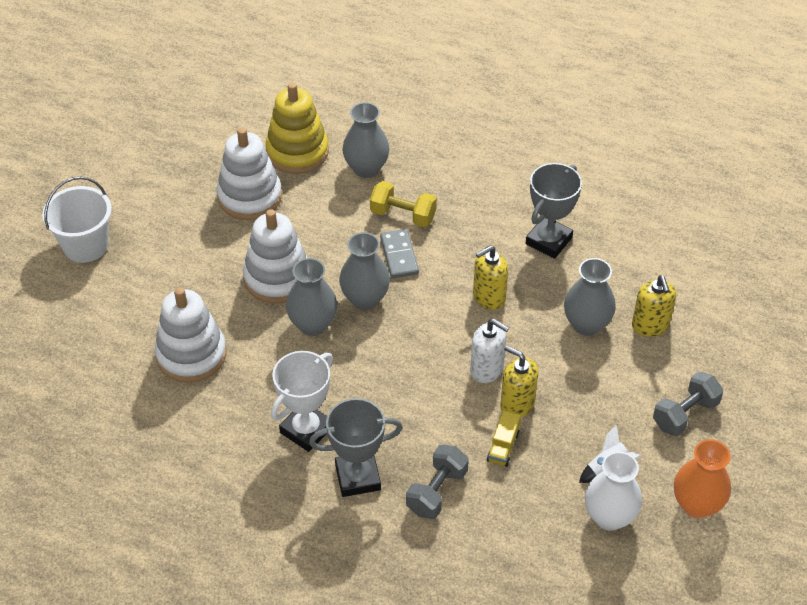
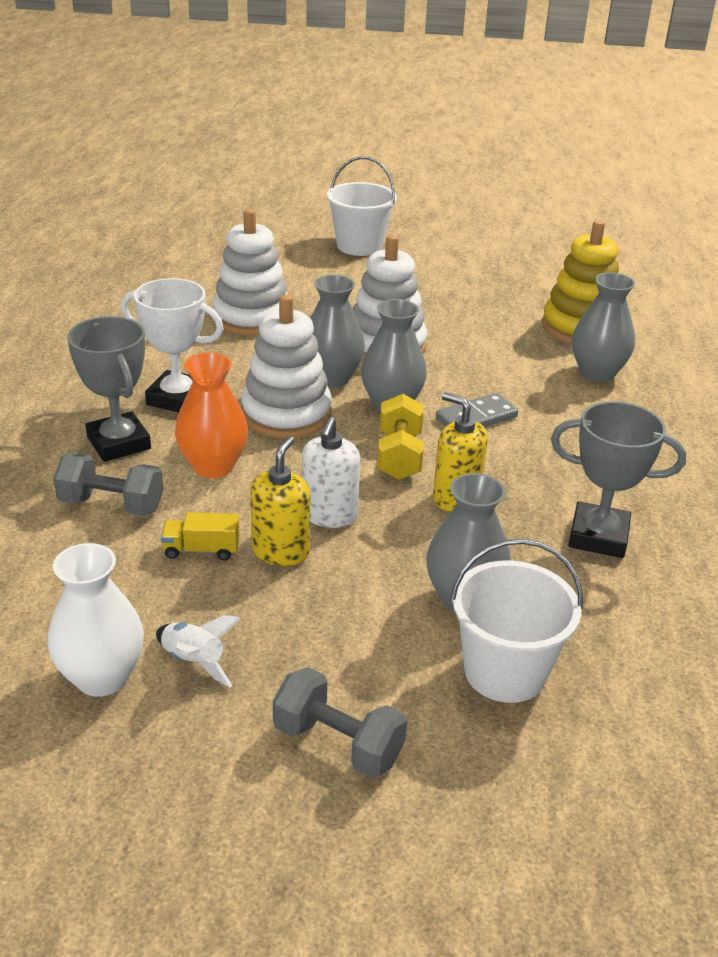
camera: 70 degrees right, 15 degrees down
(250, 197) = (489, 312): white stacking toy -> white stacking toy (286, 414)
(403, 215) = (544, 410): yellow dumbbell -> yellow dumbbell (399, 456)
(650, 325) = (504, 672): yellow soap dispenser -> white bucket
(696, 505) = (148, 786): orange vase -> orange vase (213, 466)

